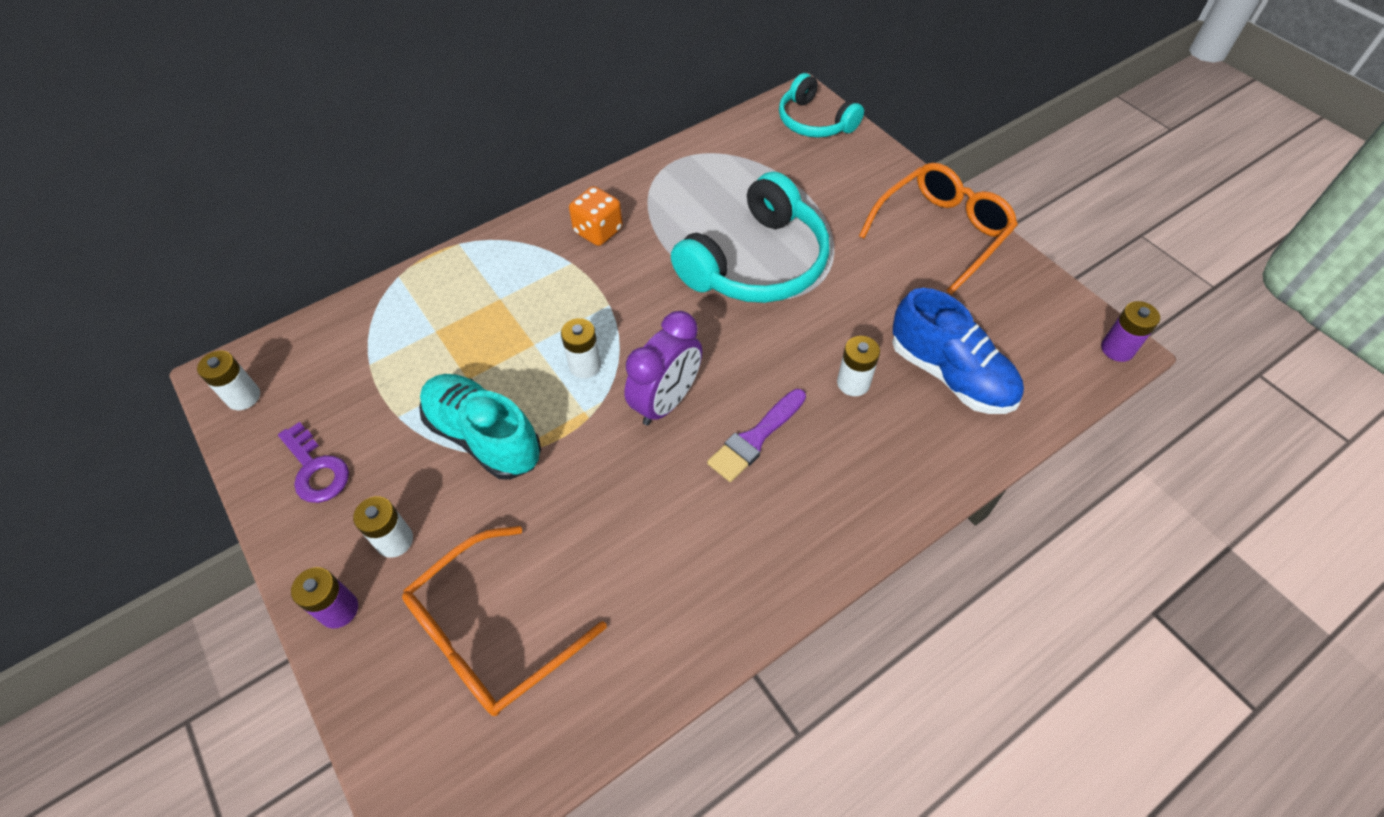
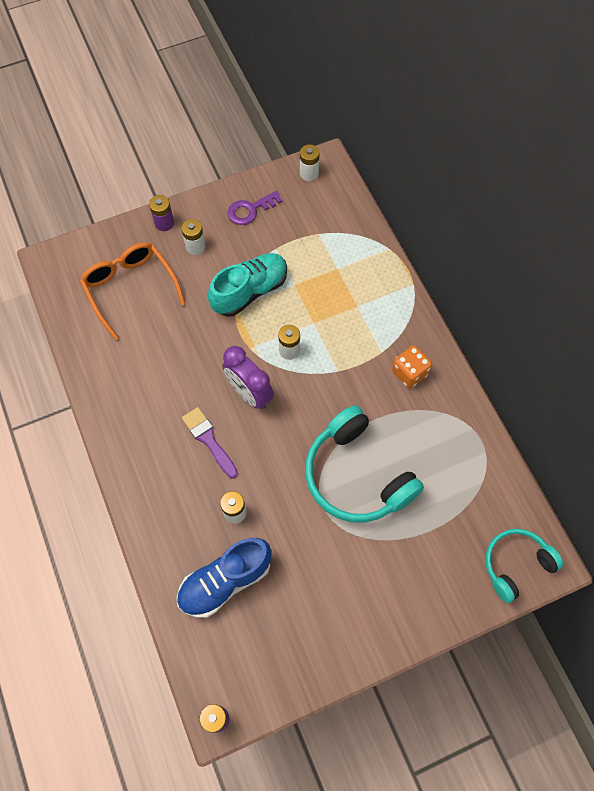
camera: 100 degrees right, 10 degrees up
(941, 232) = (362, 628): orange glasses -> none

